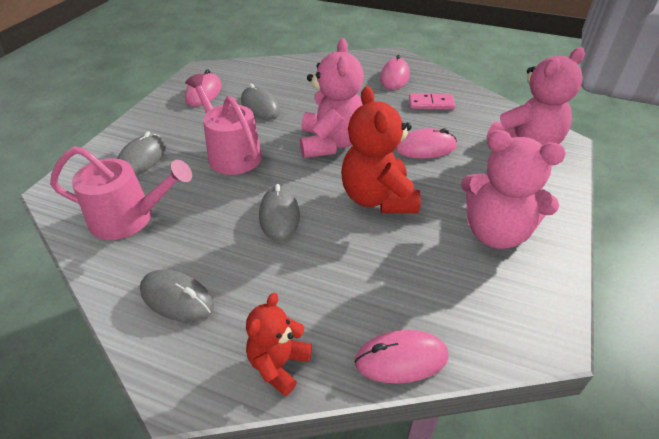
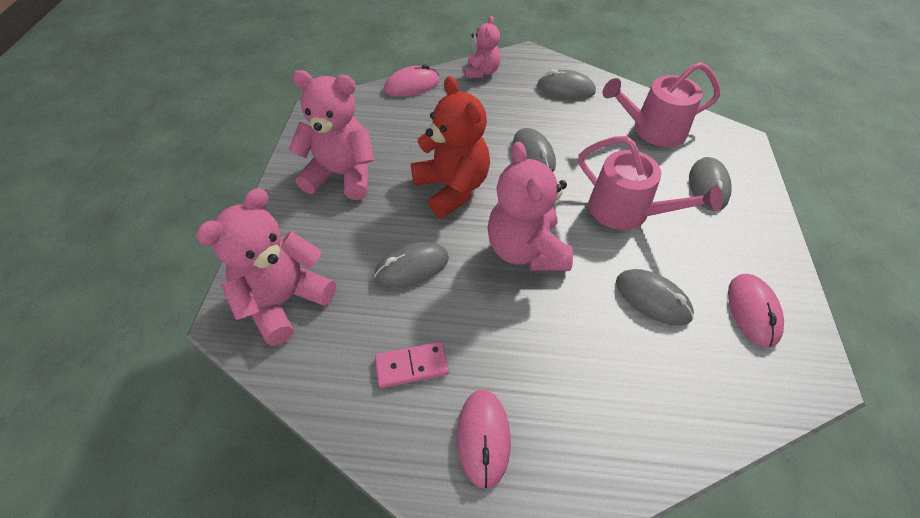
camera: 165 degrees right, 10 degrees up
(278, 364) = (482, 72): red teddy bear -> pink teddy bear
(425, 148) = (412, 267): pink mouse -> grey mouse

